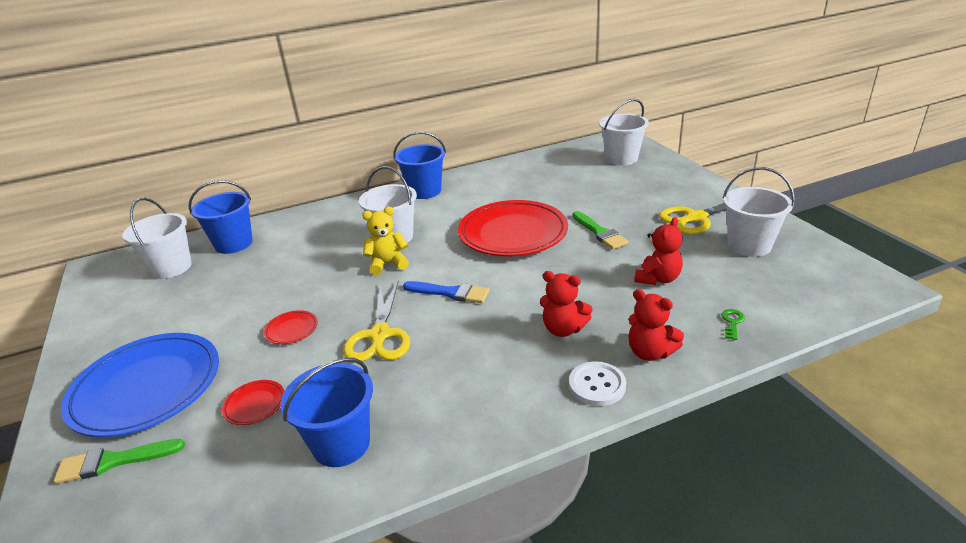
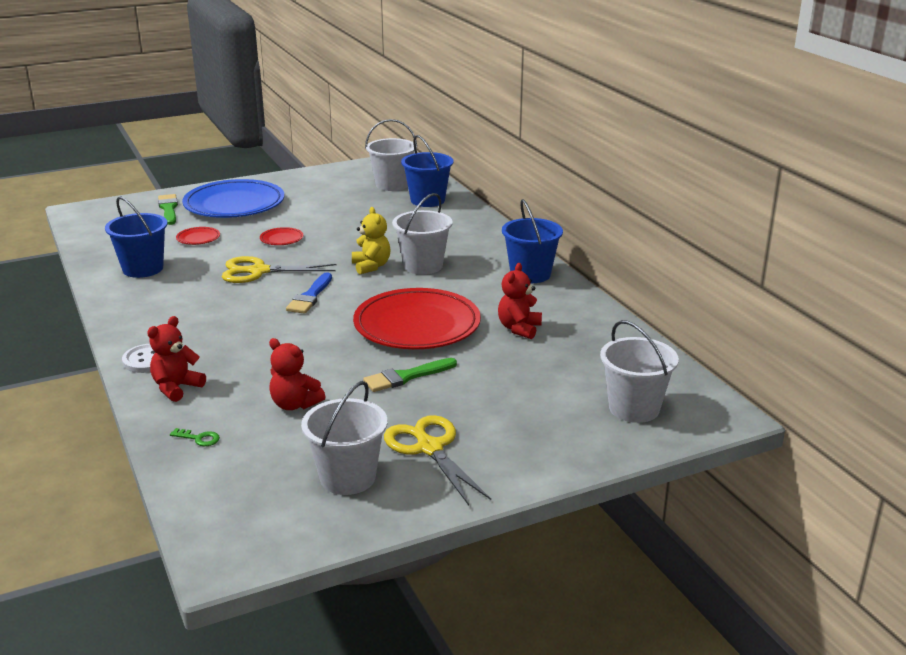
camera: 85 degrees right, 5 degrees down
(563, 329) = (230, 348): red teddy bear -> red teddy bear (519, 329)

